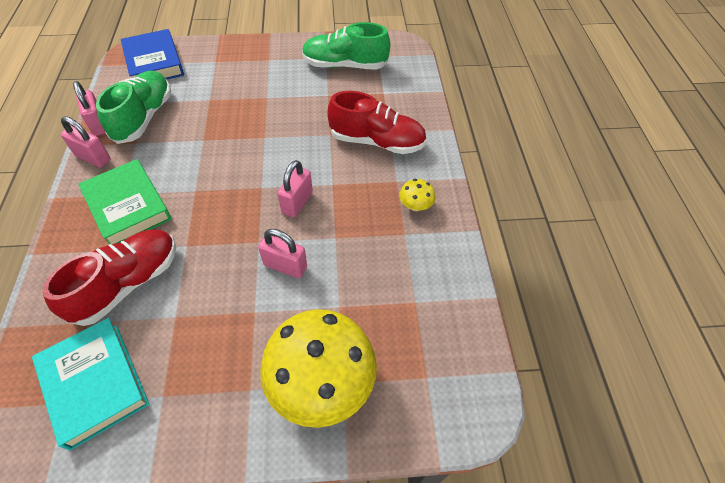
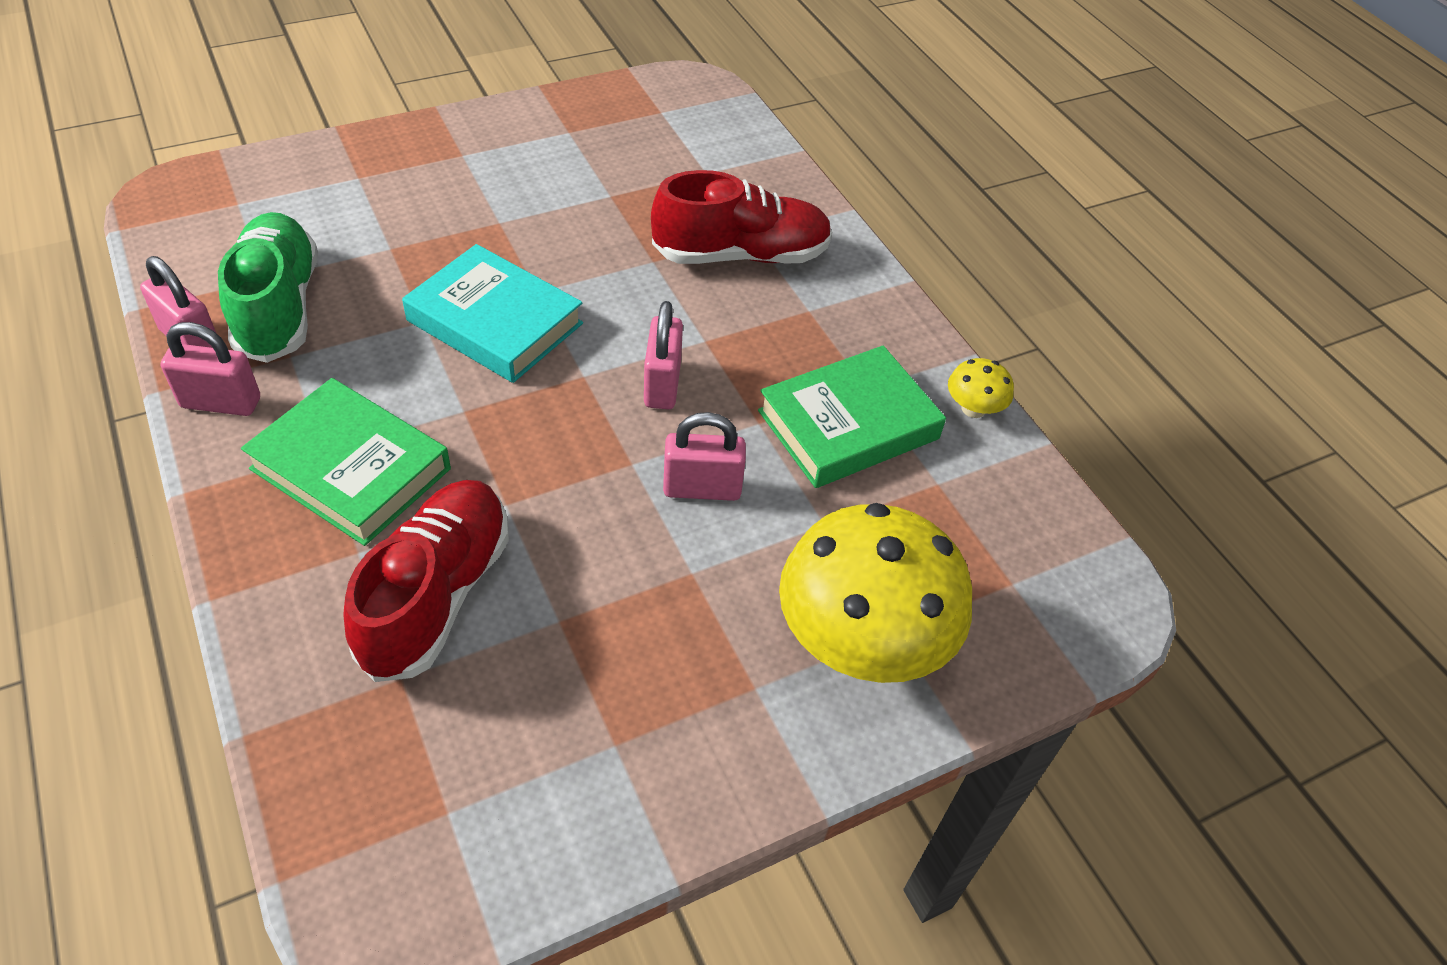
camera: 25 degrees left, 5 degrees down
(95, 383) = (482, 766): turquoise book -> turquoise book (495, 322)
(154, 62) = (232, 203): blue book -> none
(345, 65) = (611, 138): green shoe -> none
(383, 252) = (848, 424): none -> green book
(415, 206) = (860, 341): yellow mushroom -> yellow mushroom (973, 408)

